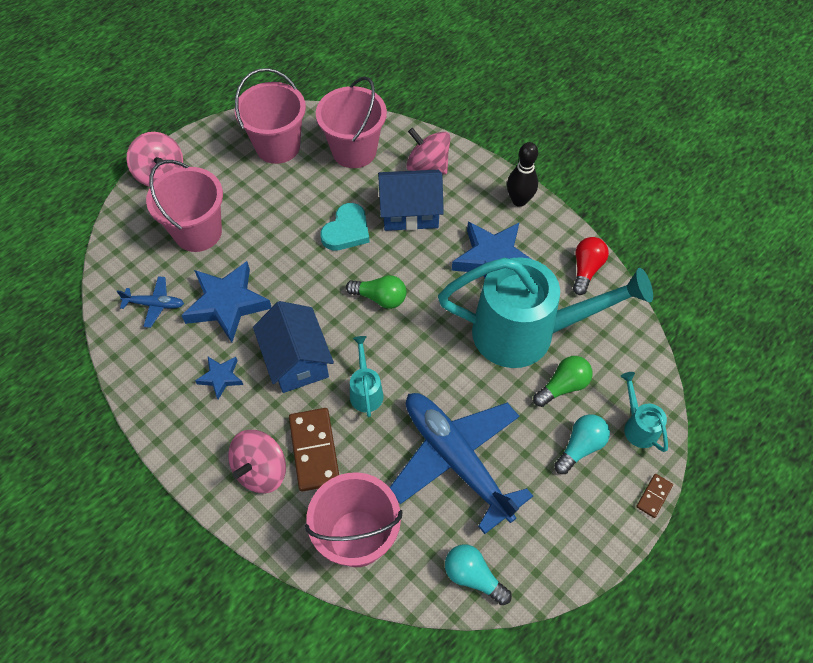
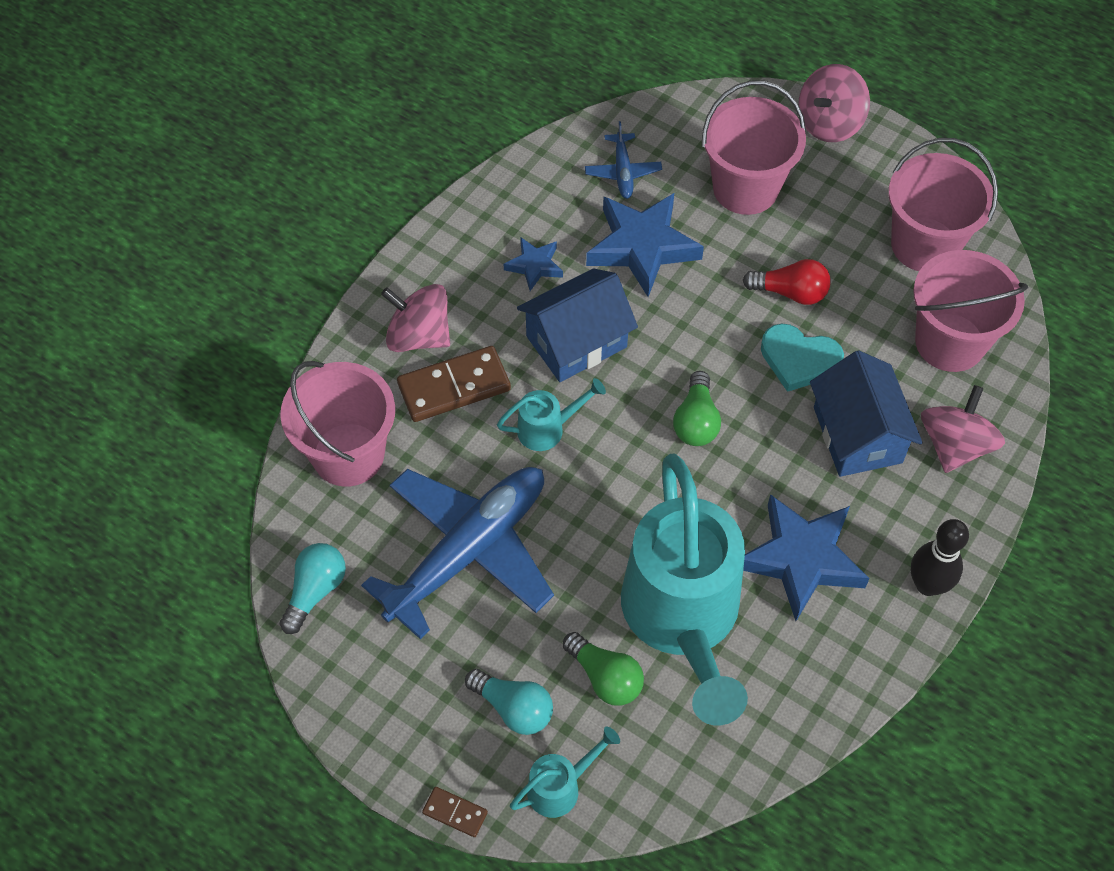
camera: 80 degrees right, 0 degrees up
(586, 270) = (820, 696): red light bulb -> red light bulb (790, 292)

